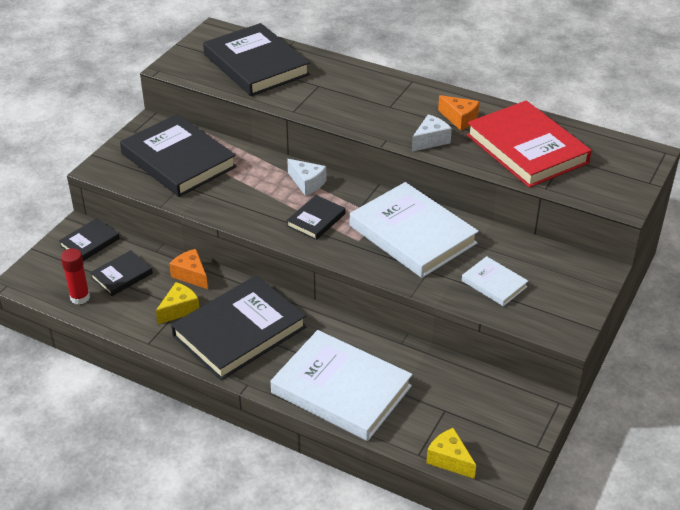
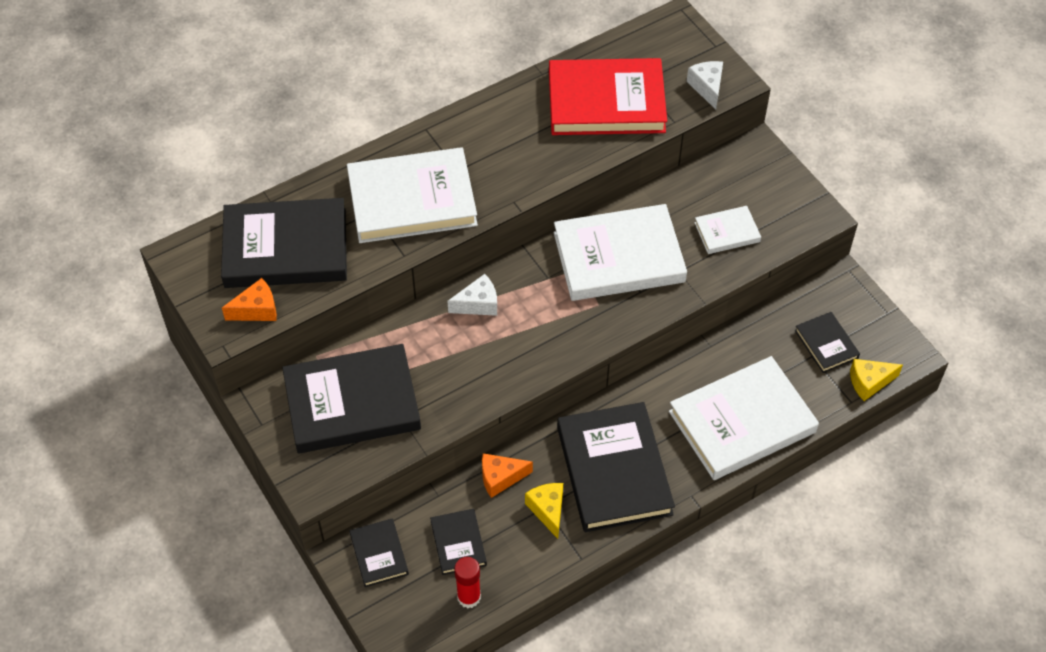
camera: 60 degrees left, 15 degrees up
(316, 220) = (543, 324): black book -> black book (826, 344)
(344, 97) = (412, 200): none -> white book
(430, 140) = (540, 167): white cheese -> white cheese (707, 87)
(460, 119) = (522, 126): orange cheese -> orange cheese (257, 310)

